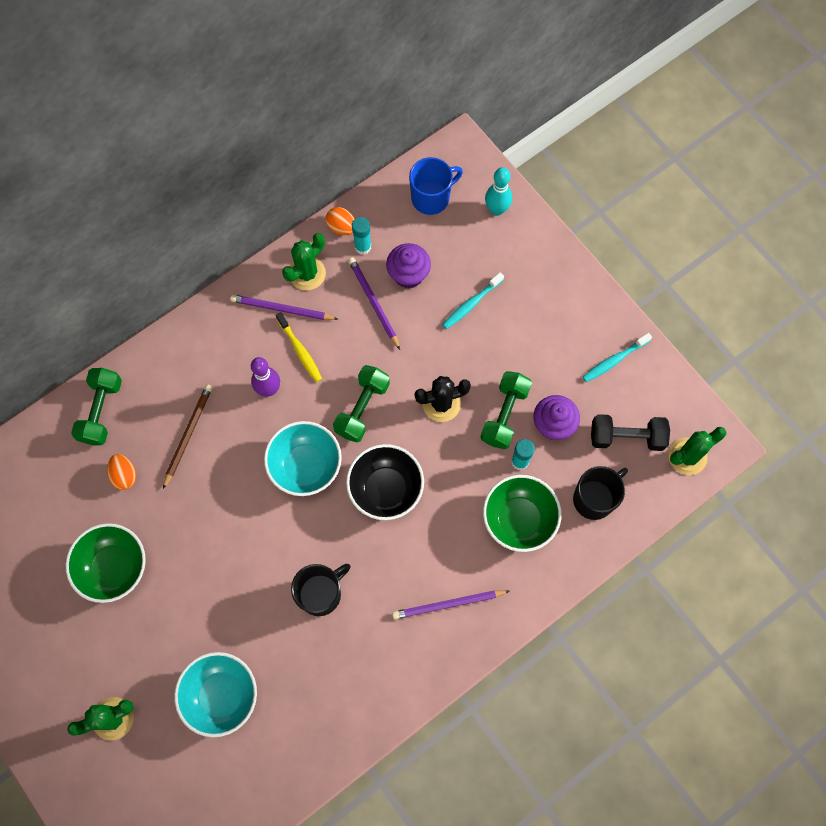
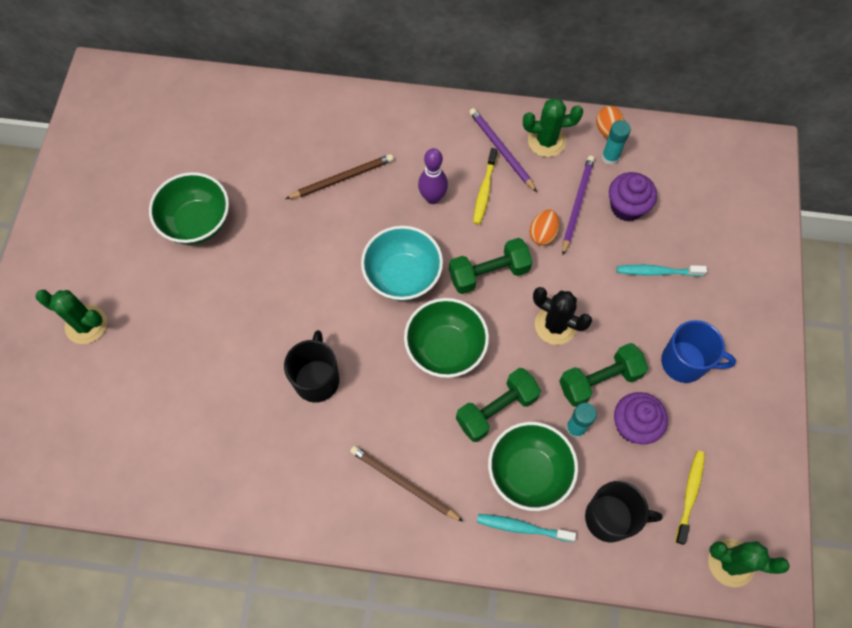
camera: 45 degrees right, 5 degrees down
(101, 411) = (301, 110): green dumbbell -> green dumbbell (496, 409)
(124, 475) = (270, 167): orange egg -> orange egg (543, 234)
(221, 695) = (171, 382): turquoise bowl -> none
(321, 594) = (317, 379): black mug -> black mug turned 90 degrees counterclockwise
(386, 489) = (445, 349): black bowl -> green bowl
(431, 198) = (703, 166): blue mug -> blue mug (684, 362)
(448, 604) = (403, 483): purple pencil -> brown pencil
(496, 209) = (751, 219): turquoise bowling pin -> none
(614, 360) = (740, 423): turquoise toothbrush -> turquoise toothbrush (522, 527)
(626, 437) = (690, 495): black dumbbell -> yellow toothbrush

